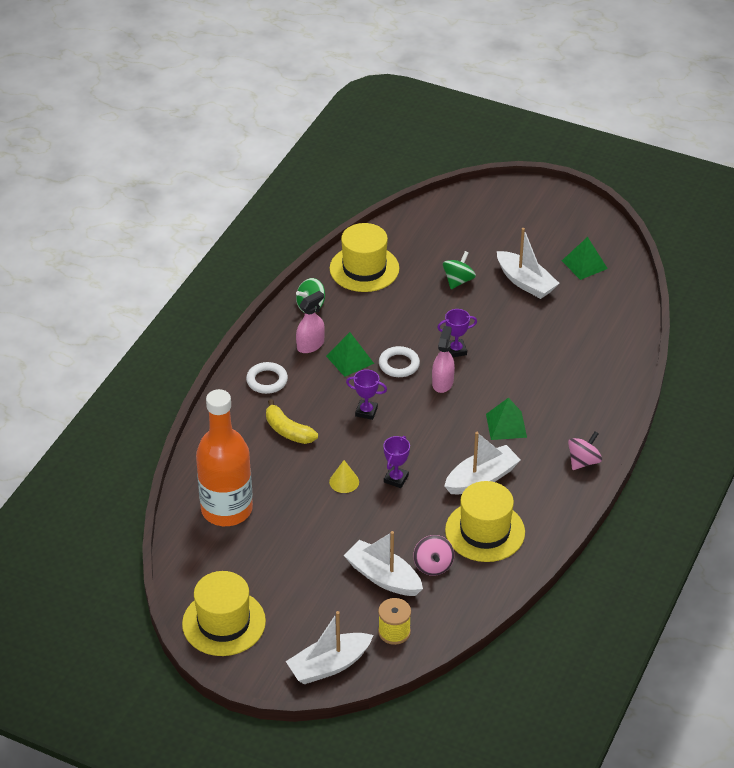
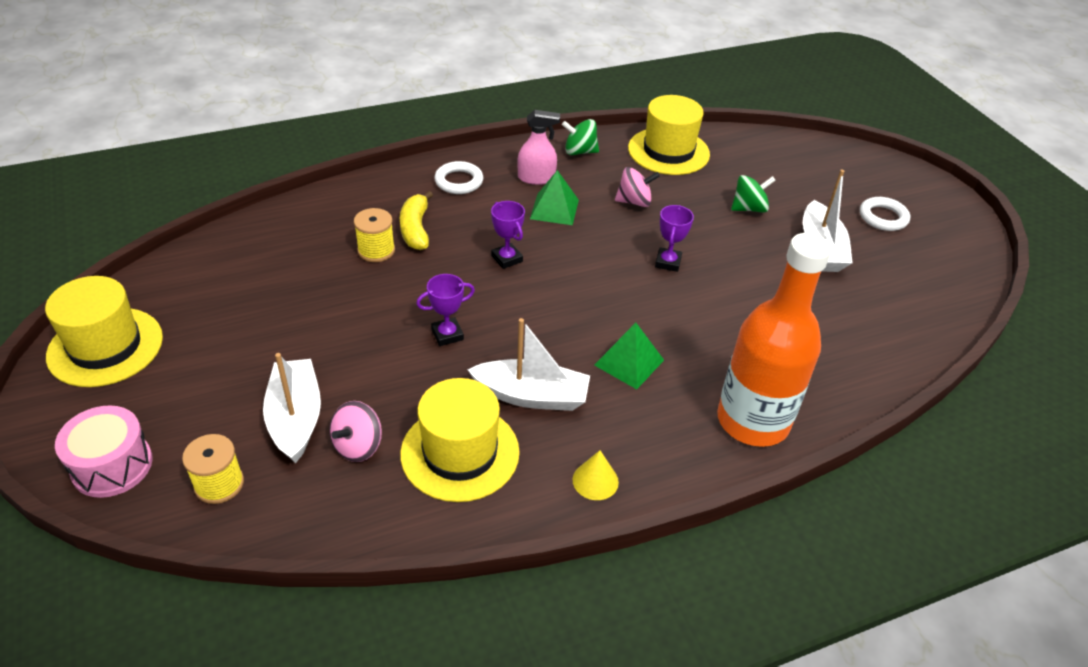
camera: 40 degrees right, 0 degrees up
(227, 509) = (267, 255): orange bottle -> orange bottle (753, 421)
(285, 460) = (376, 250): none -> yellow spool
(329, 665) = (112, 465): white boat -> pink drum
(344, 481) = (397, 303): yellow cone -> yellow cone (595, 481)
(399, 364) = (594, 240): white ring -> white ring (883, 217)
(442, 382) = (616, 281): pink spray bottle -> none
(456, 350) = (668, 262): purple trophy -> purple trophy turned 75 degrees clockwise
(583, 461) = (670, 460): pink spinning top -> pink spinning top (634, 201)
(584, 264) = (910, 269): green pyramid -> none

